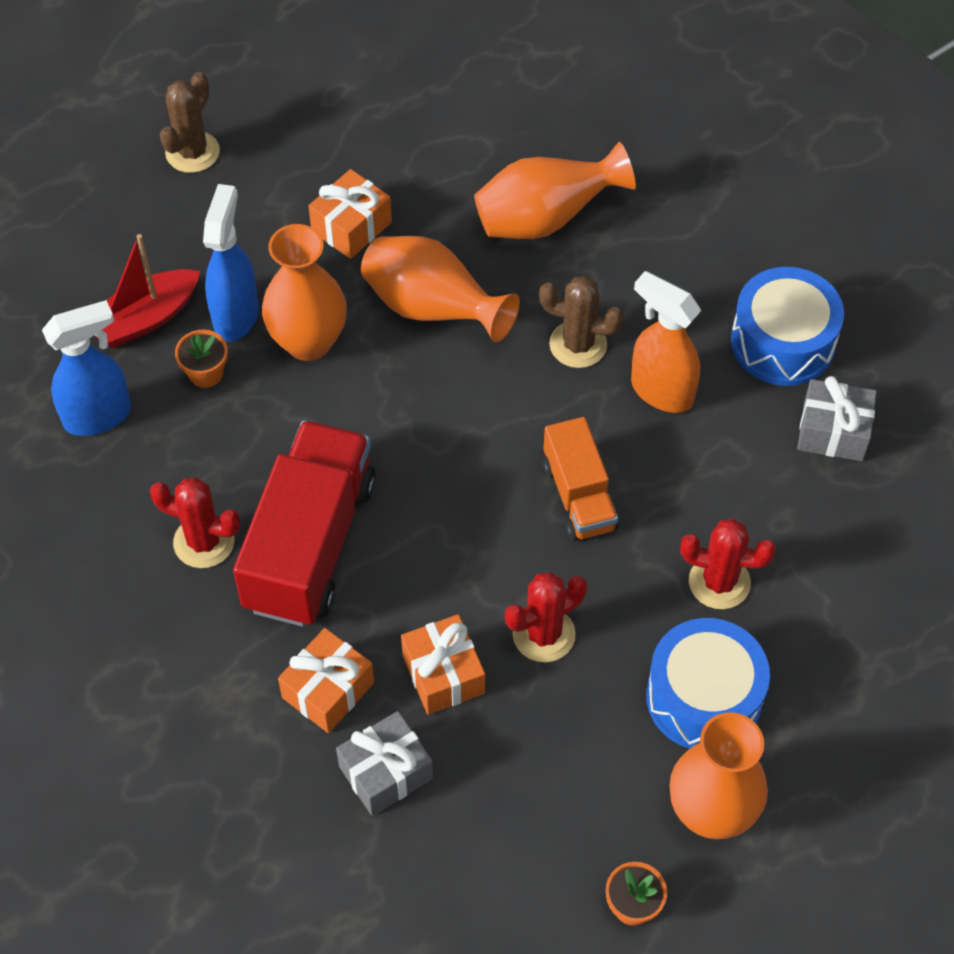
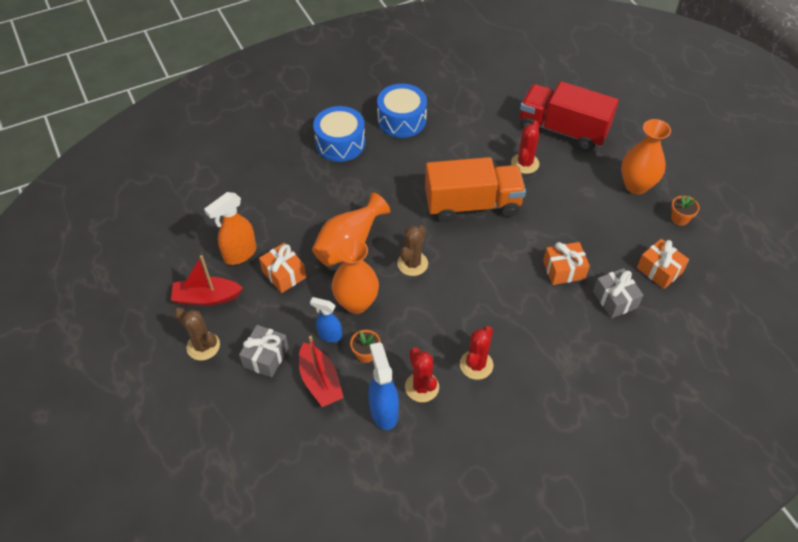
camera: 80 degrees left, 5 degrees down
(236, 315) = (329, 335): blue spray bottle -> blue spray bottle, size x0.65
(286, 134) = (207, 297): none -> red boat
(310, 544) = (484, 316): red truck -> red truck (562, 130)
(328, 690) = (569, 318): orange gift -> orange gift (659, 270)
(544, 634) = (545, 229): red cactus -> red cactus (422, 387)
(545, 219) = (305, 192): orange vase -> none
(578, 344) = (385, 191): brown cactus -> brown cactus (412, 263)
(579, 496) = (472, 204): orange truck -> orange truck, size x1.74
(661, 391) = (419, 166): orange spray bottle -> orange spray bottle (239, 254)
(703, 697) = (581, 178): blue drum -> blue drum (340, 143)
(833, 432) = (453, 113): grey gift -> grey gift (266, 357)

